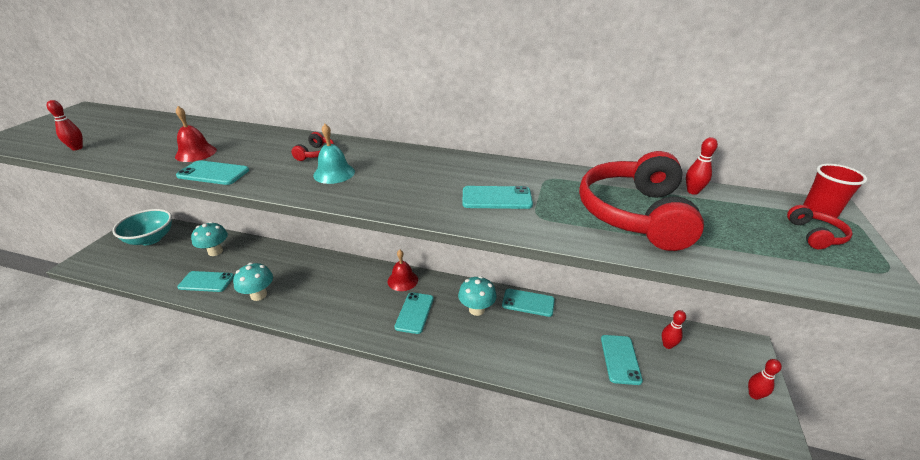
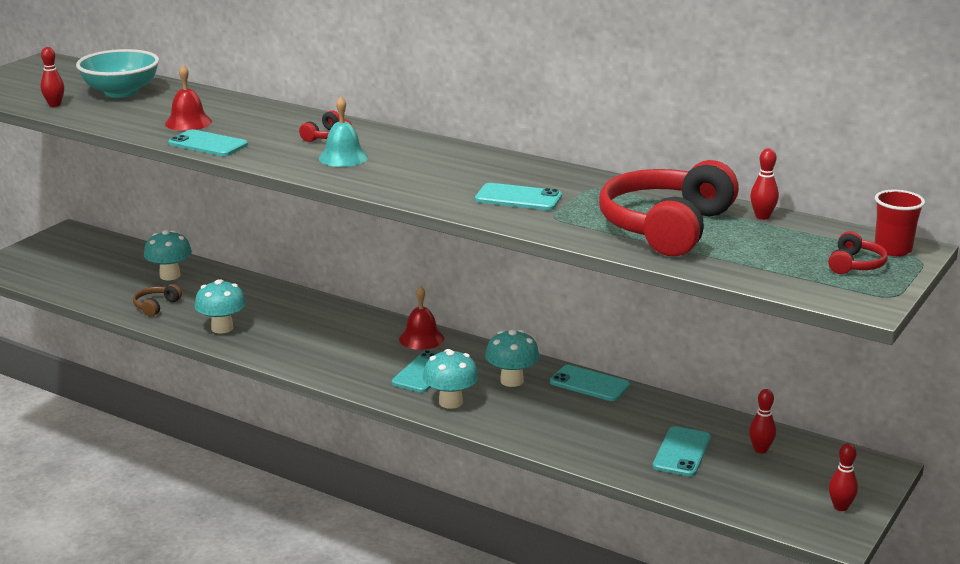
camera: 15 degrees right, 10 degrees down
(151, 239) = (84, 251): turquoise bowl -> turquoise bowl (121, 92)
(206, 282) = (156, 306): turquoise phone -> brown headphones
(442, 340) = (450, 402): none -> turquoise mushroom

